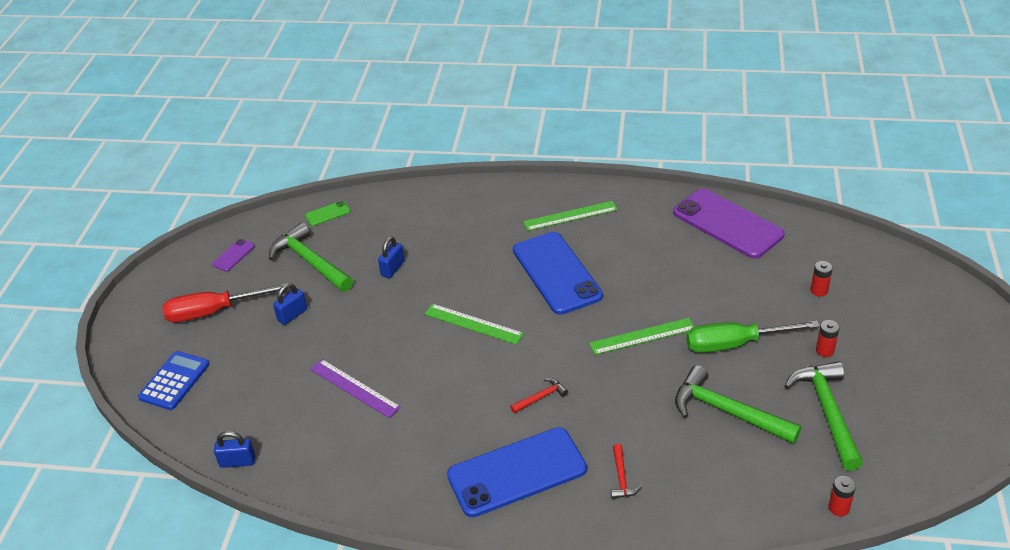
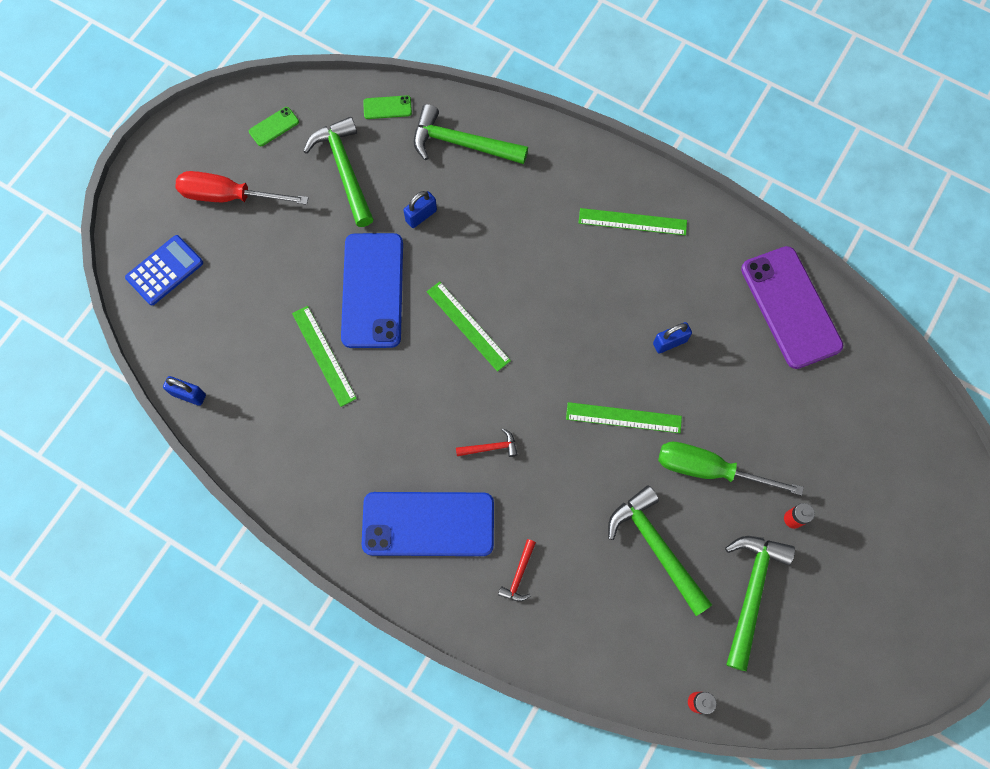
camera: 20 degrees right, 30 degrees up
(233, 255) = (274, 127): purple phone -> green phone
(292, 315) = (301, 235): blue padlock -> blue padlock (669, 342)
(354, 388) = (324, 355): purple ruler -> green ruler
(403, 215) = (462, 143): none -> green hammer
(556, 273) = (580, 295): blue phone -> blue phone (372, 290)
(819, 290) = (833, 441): red battery -> none

